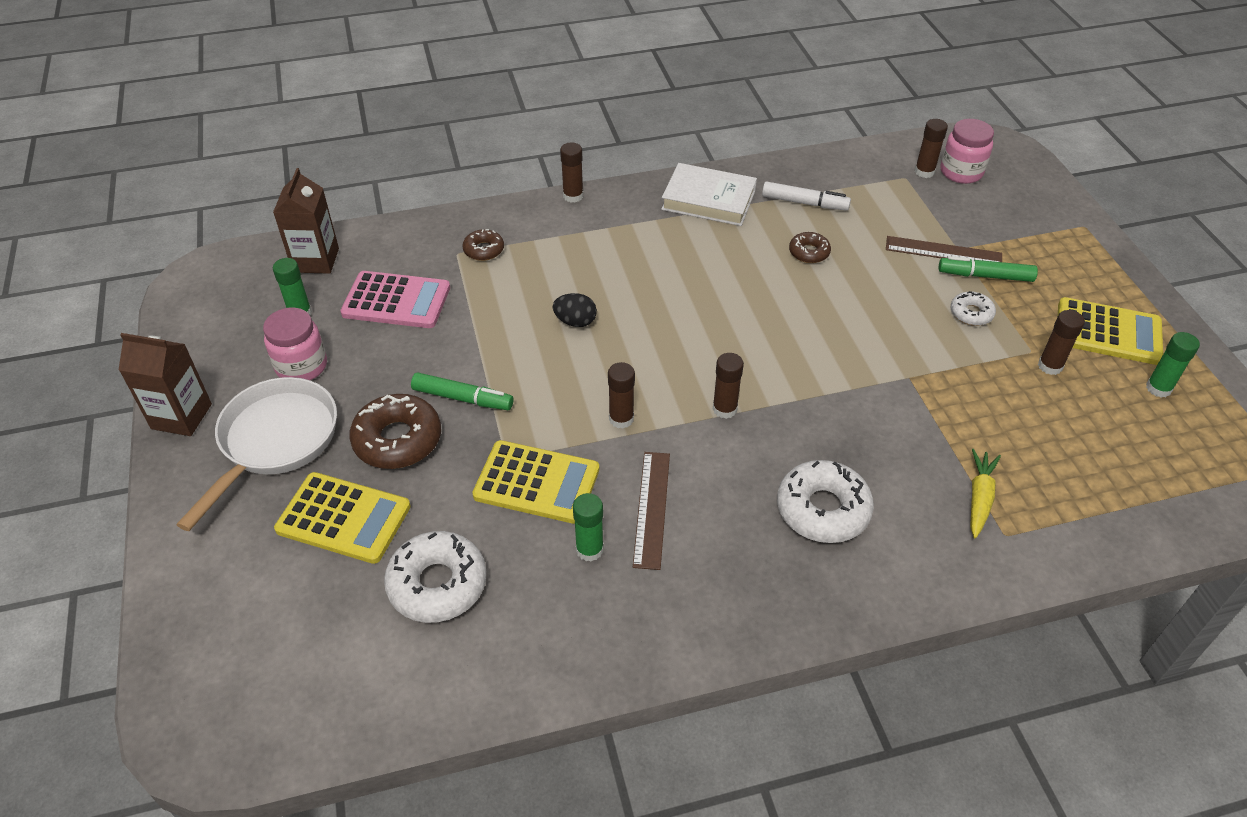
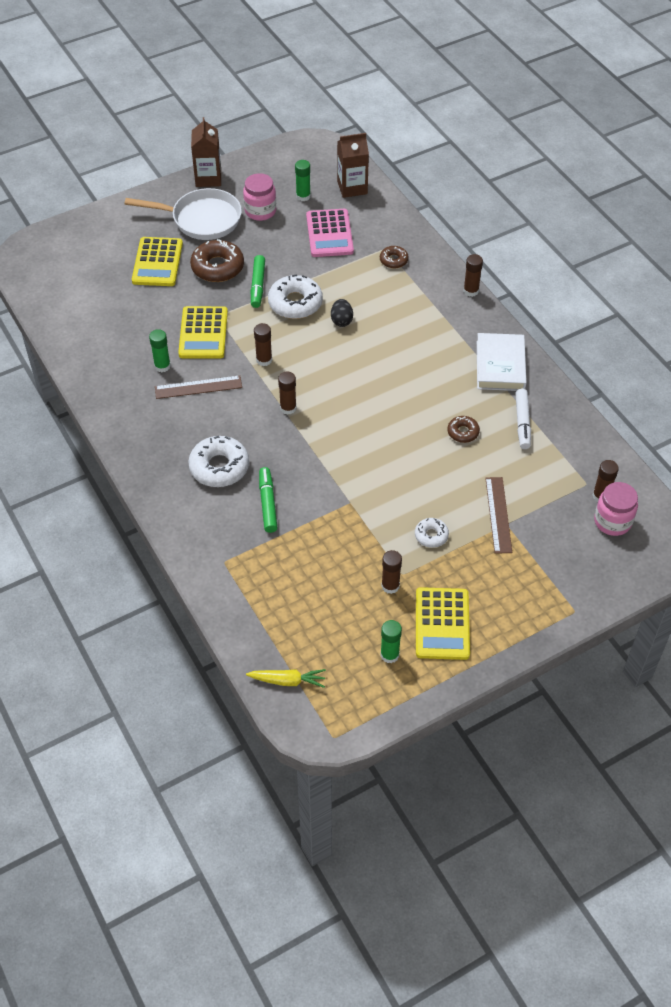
camera: 75 degrees right, 5 degrees up
(437, 584) = (125, 310): white donut -> white donut (295, 303)
(979, 498) = (250, 547): yellow carrot -> yellow carrot (287, 681)
(986, 276) = (479, 543): green marker -> green marker (267, 503)

